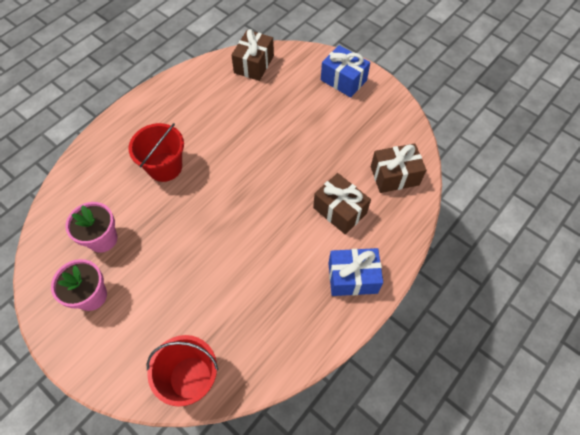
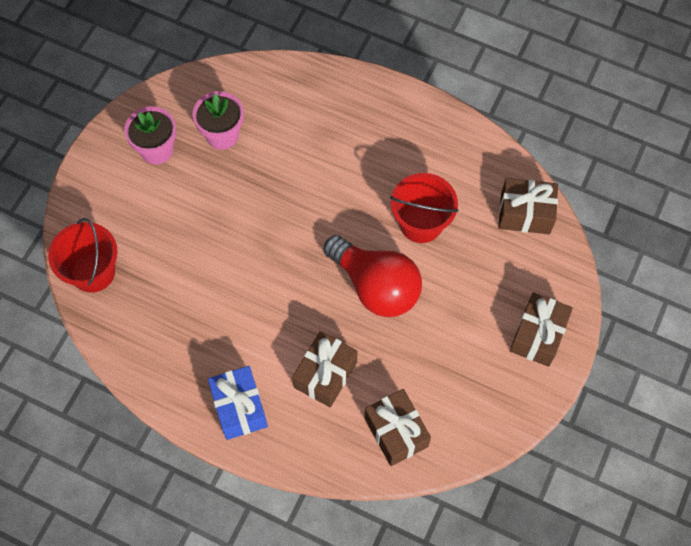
camera: 75 degrees right, 5 degrees up
(165, 167) = (331, 163): red bucket -> red bucket (421, 223)
(278, 162) = (376, 286): none -> red light bulb
(343, 80) = (537, 335): blue gift -> brown gift

